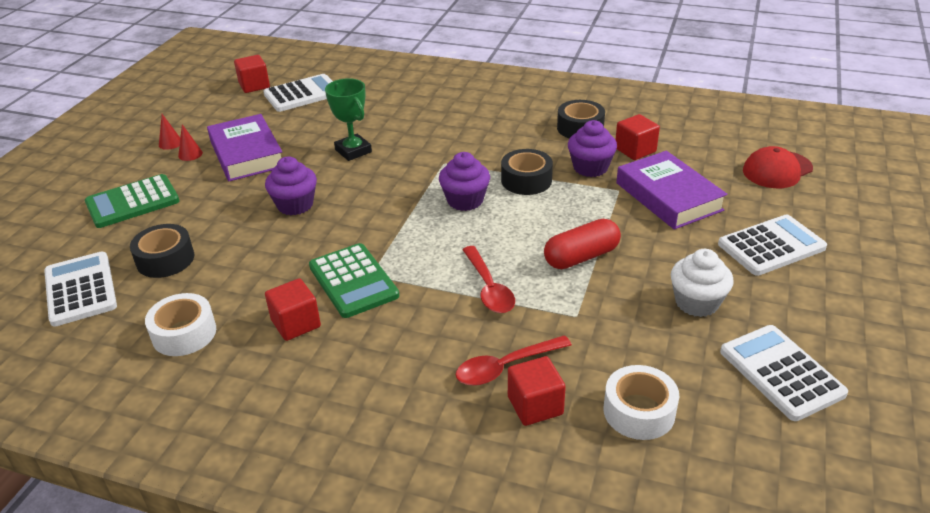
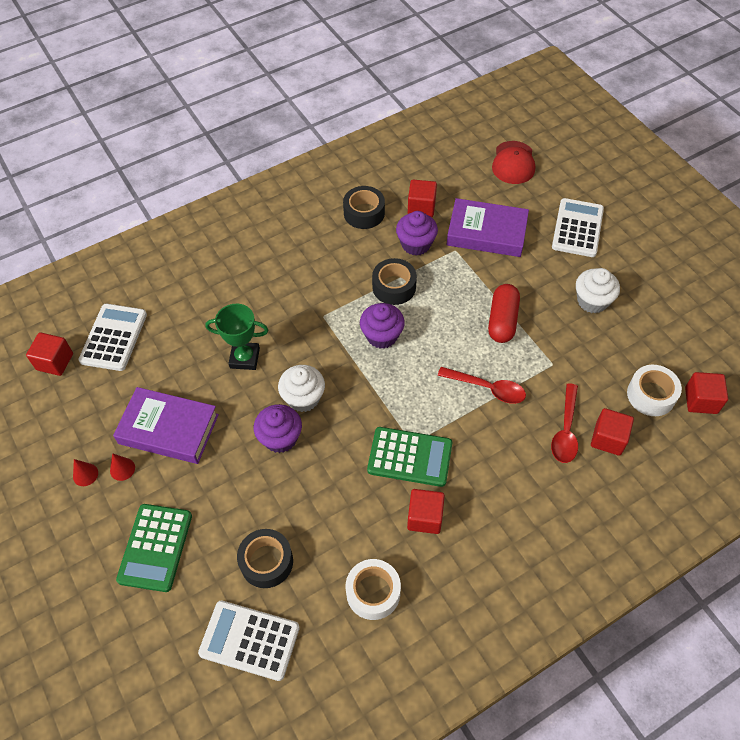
camera: 50 degrees left, 20 degrees up
(348, 195) = (303, 398): none -> white cupcake
(691, 461) = (701, 400): none -> red cube
(781, 372) = (674, 312): white calculator -> none

